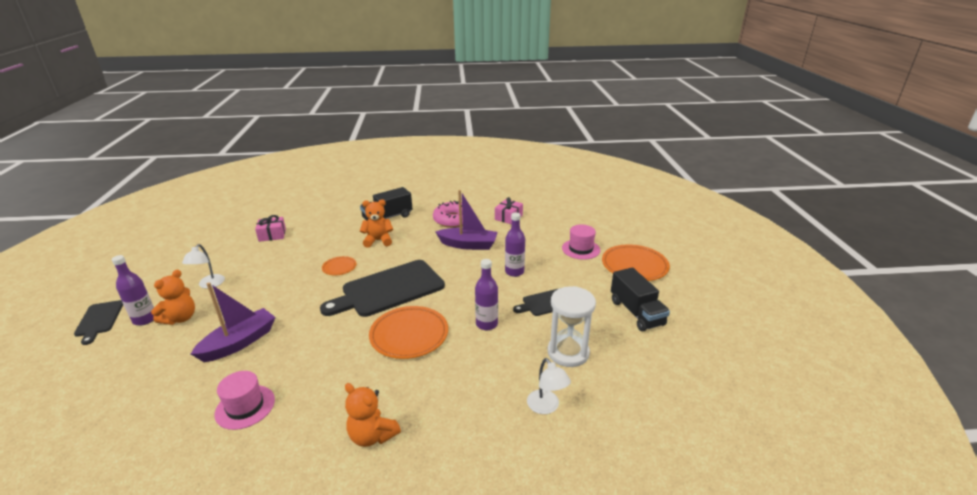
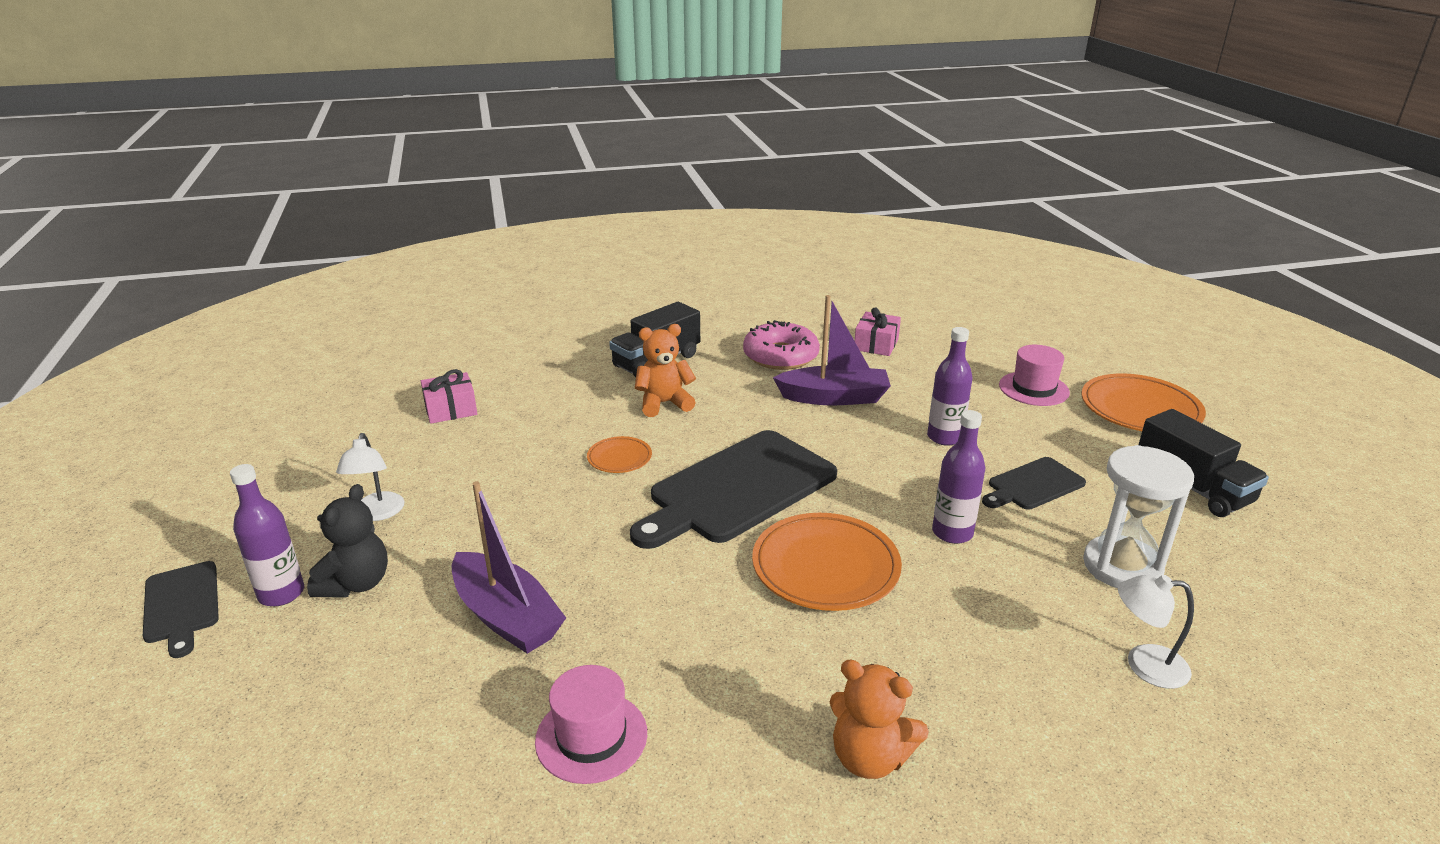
camera: 10 degrees left, 0 degrees up
(180, 318) = (356, 584): orange teddy bear -> black teddy bear
(239, 342) = (506, 617): purple boat -> purple boat turned 105 degrees clockwise
(546, 407) = (1144, 665): white lamp -> white lamp turned 135 degrees clockwise

